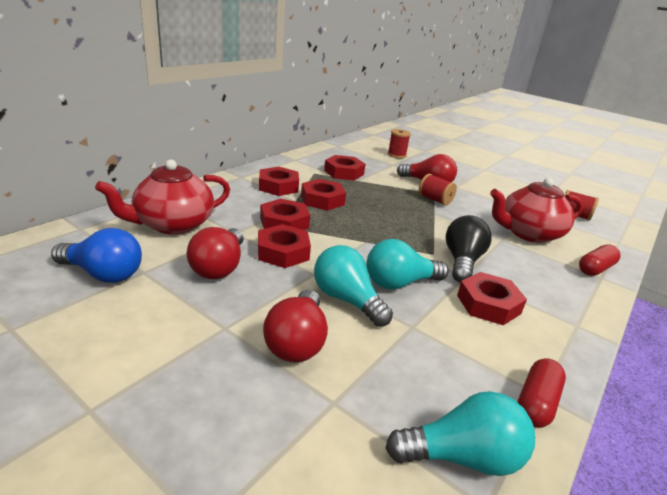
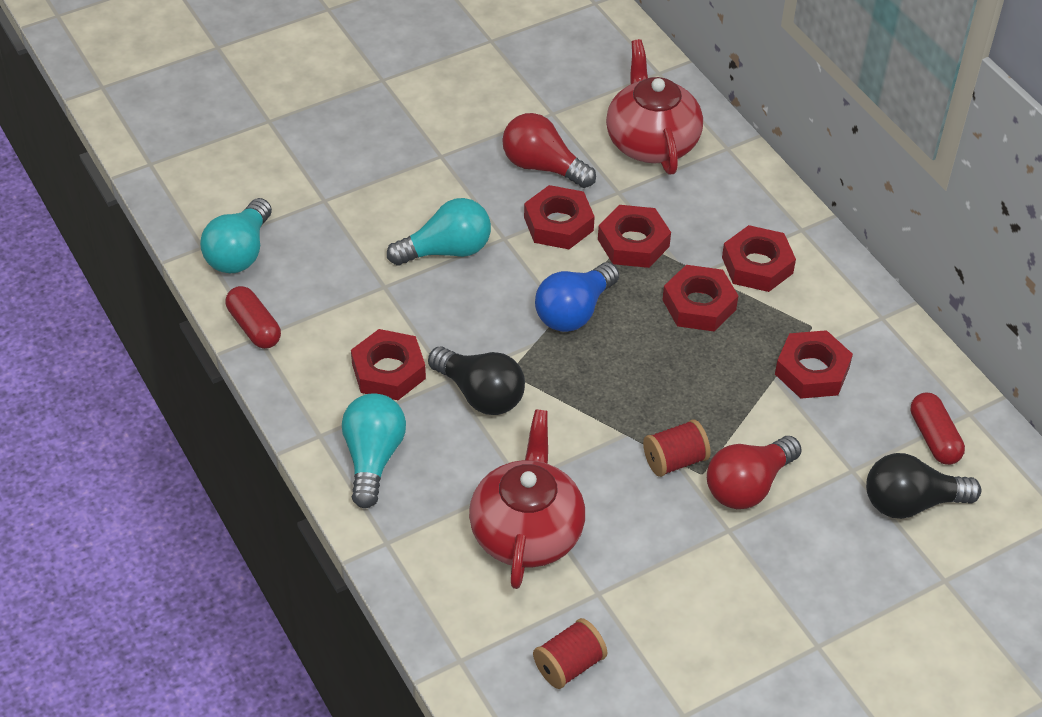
camera: 115 degrees right, 20 degrees up
(103, 274) = (556, 87): blue light bulb -> blue light bulb (574, 311)
(297, 341) = (401, 197): red light bulb -> none
(396, 155) = (911, 503): red spool -> black light bulb
(399, 283) = (458, 307): turquoise light bulb -> turquoise light bulb (373, 458)
(595, 269) = (407, 552): red capsule -> red capsule (934, 438)

